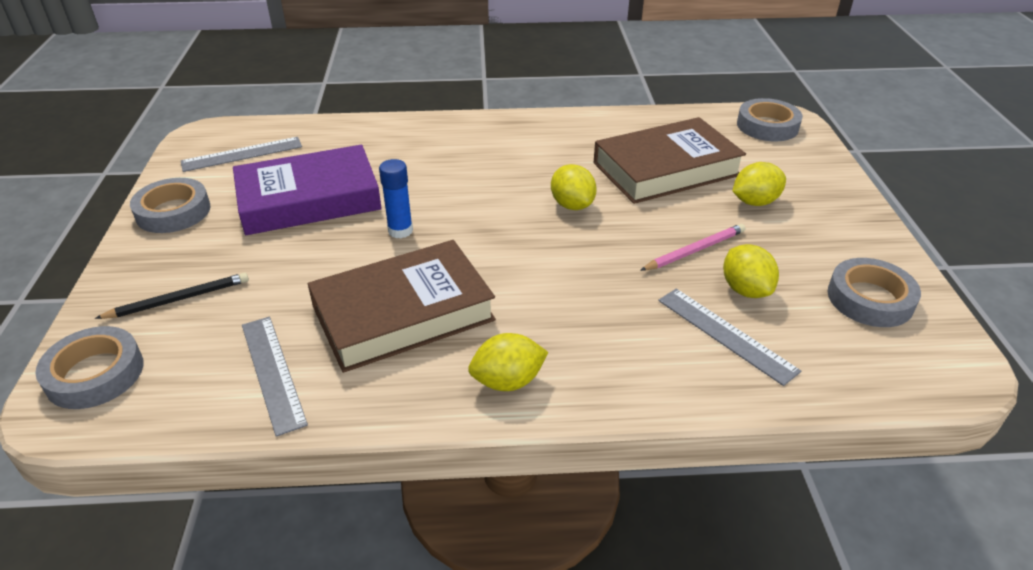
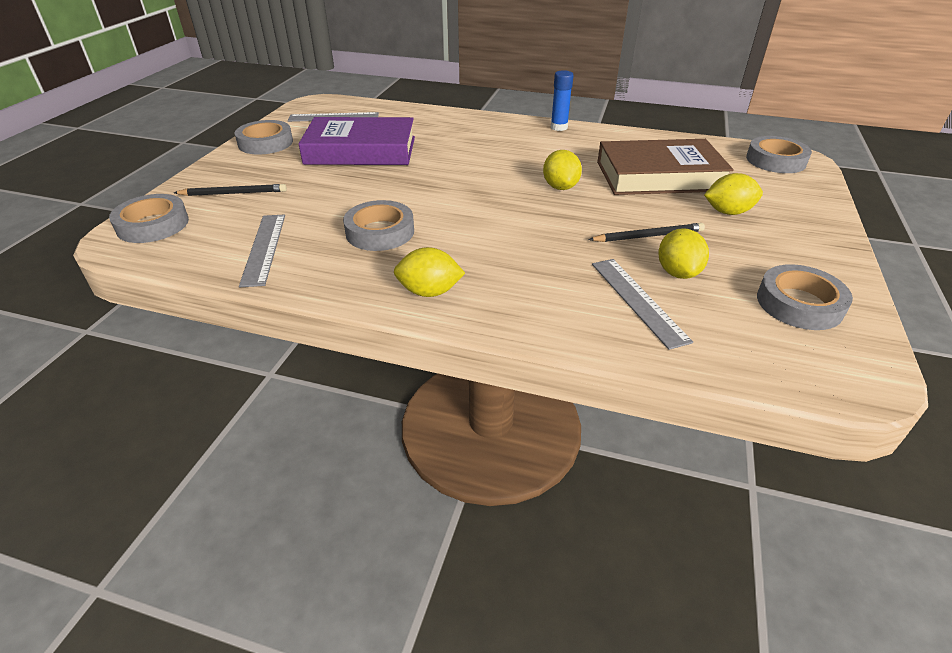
camera: 20 degrees right, 0 degrees up
(400, 231) = (413, 180): blue glue stick -> blue glue stick (559, 127)
(403, 313) = (380, 232): brown book -> grey tape
(694, 250) = (648, 236): pink pencil -> black pencil

